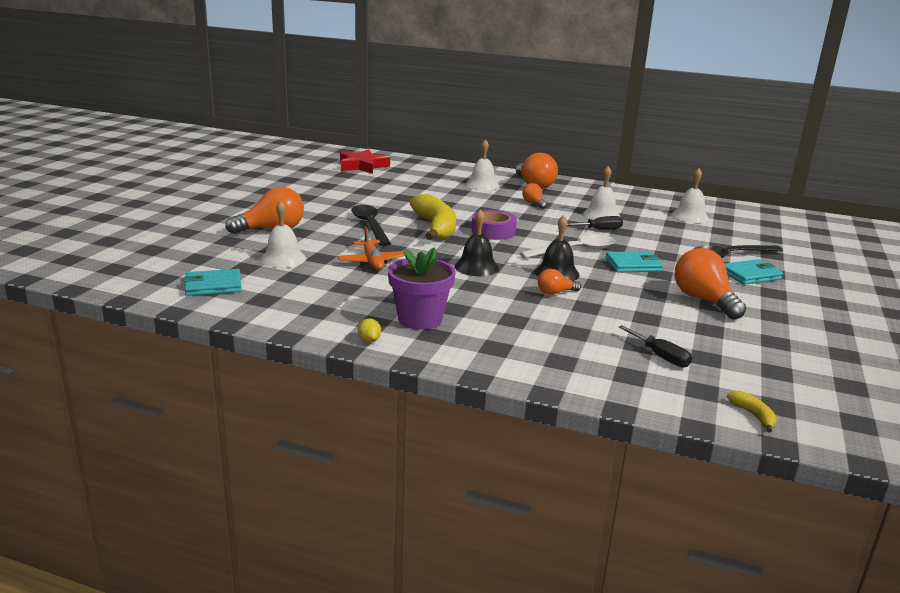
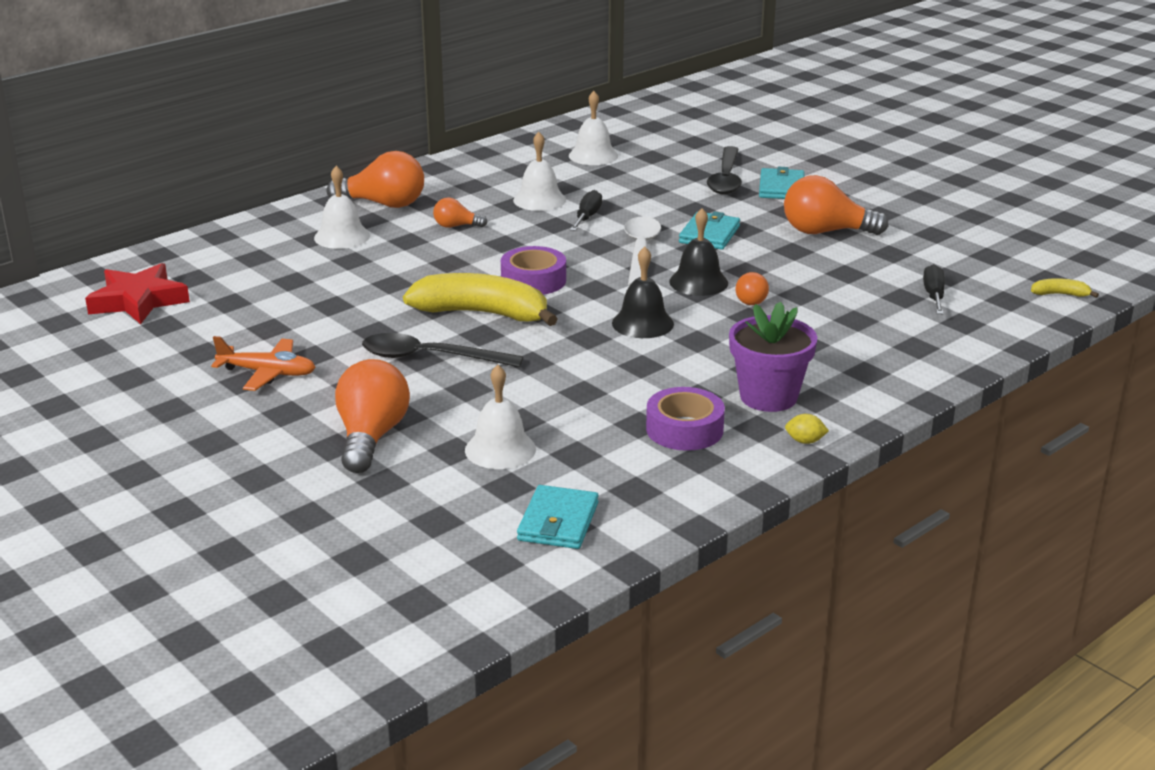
camera: 60 degrees left, 5 degrees up
(350, 301) = (684, 429): none -> purple tape
(372, 262) = (568, 386): orange plane -> orange plane (267, 373)
(660, 356) = (934, 295): black screwdriver -> black screwdriver turned 75 degrees counterclockwise

